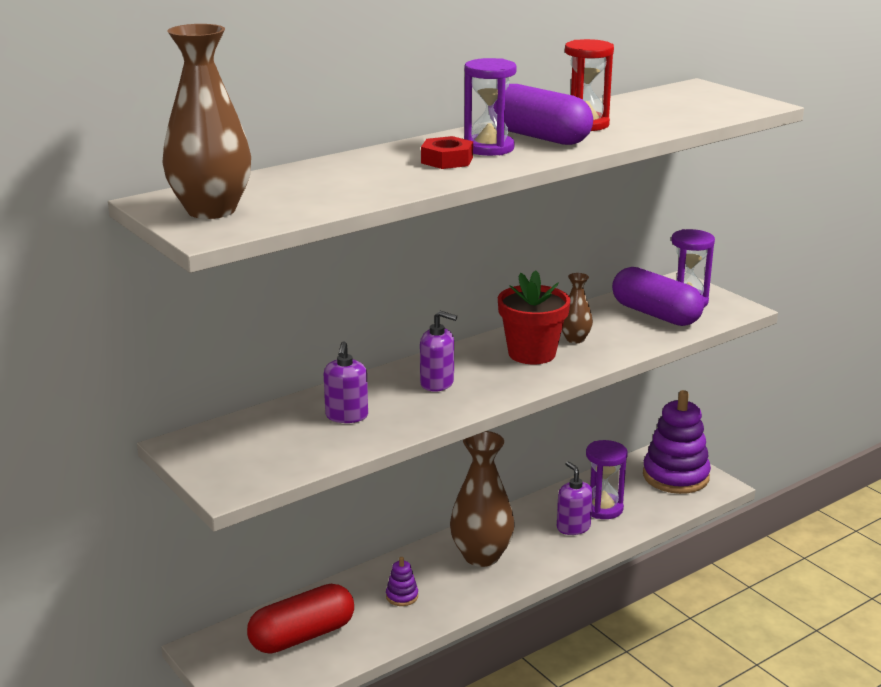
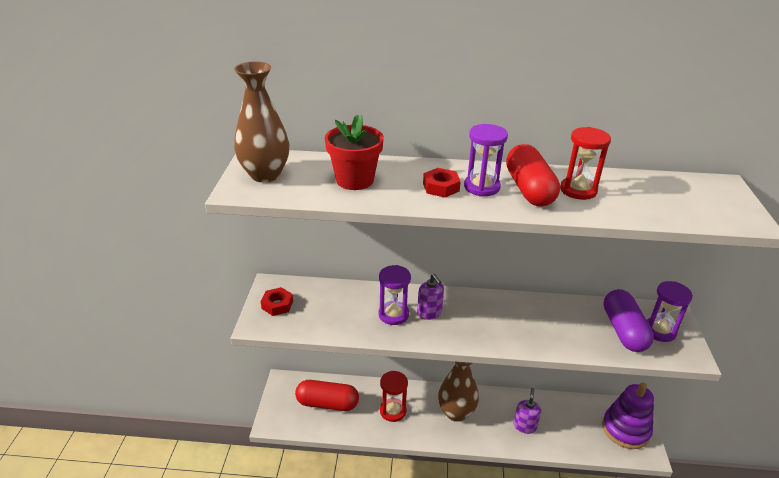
camera: 40 degrees right, 10 degrees up
(226, 458) = (277, 305): none -> red nut
(346, 416) = (359, 309): purple soap dispenser -> none
(402, 596) = (393, 411): purple stacking toy -> red hourglass
(532, 353) = (507, 320): red flower pot -> red flower pot (355, 180)
(539, 137) = (529, 189): purple capsule -> red capsule
(575, 339) = (546, 323): brown vase -> none
(603, 508) = (555, 424): purple hourglass -> purple hourglass (393, 314)

